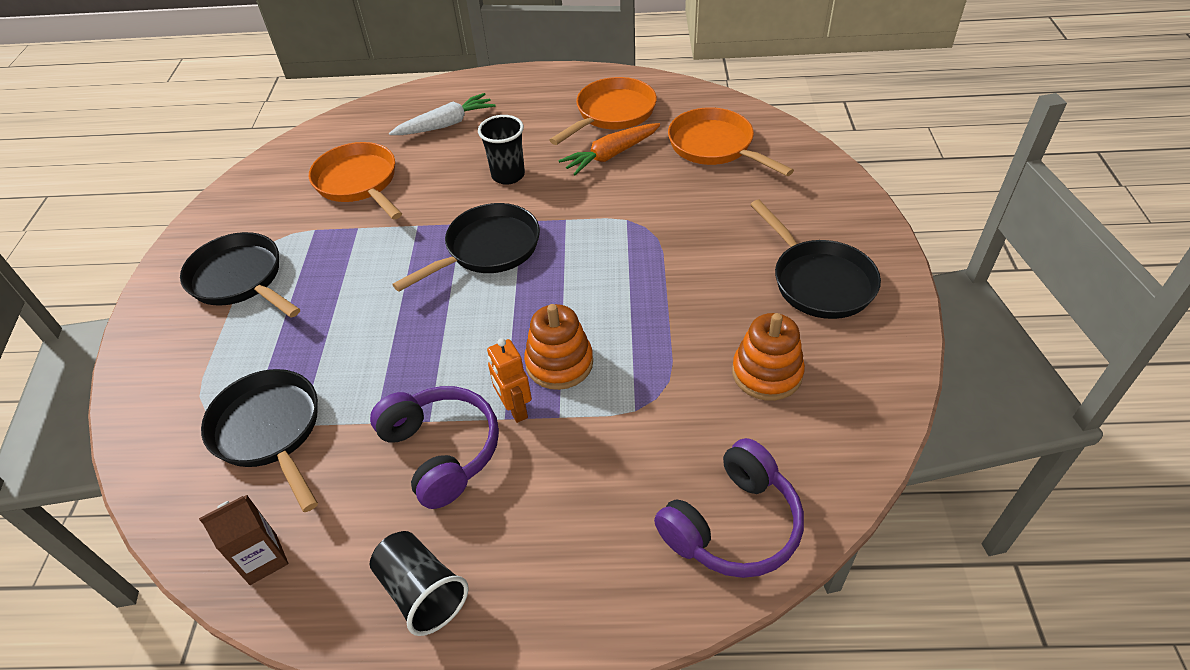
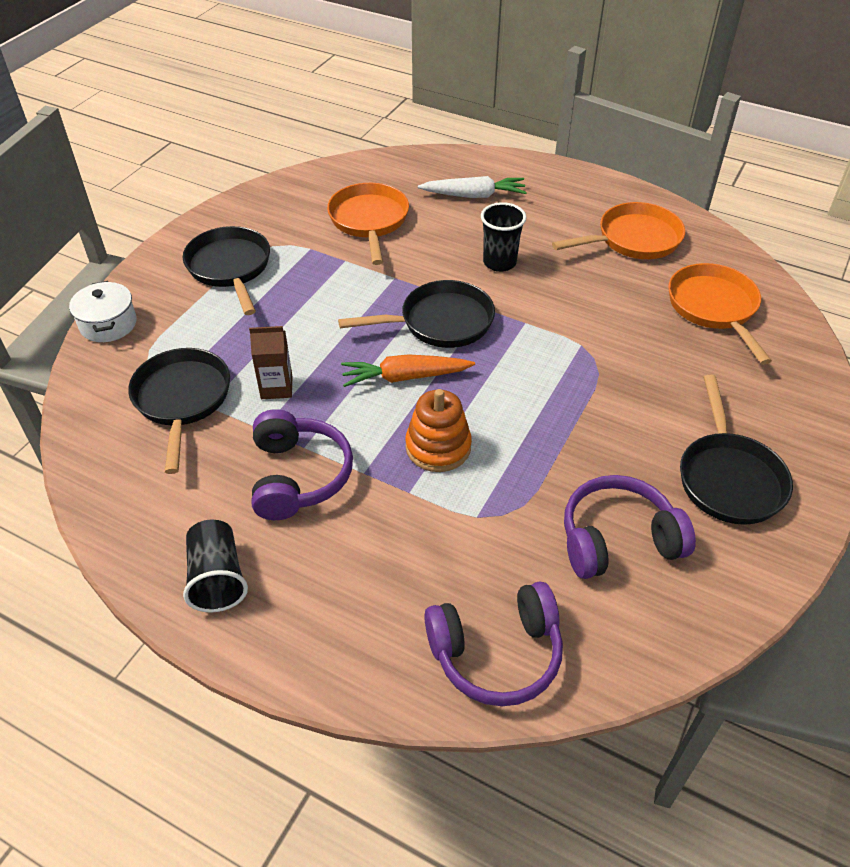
camera: 25 degrees right, 0 degrees up
(134, 389) = (108, 324): none -> white pot
(263, 559) = (122, 495): brown carton -> brown carton (276, 387)
(515, 409) = (377, 469): orange robot -> none
(611, 155) = (606, 279): orange carrot -> orange carrot (405, 377)
(767, 373) = (618, 539): orange stacking toy -> purple headphones

